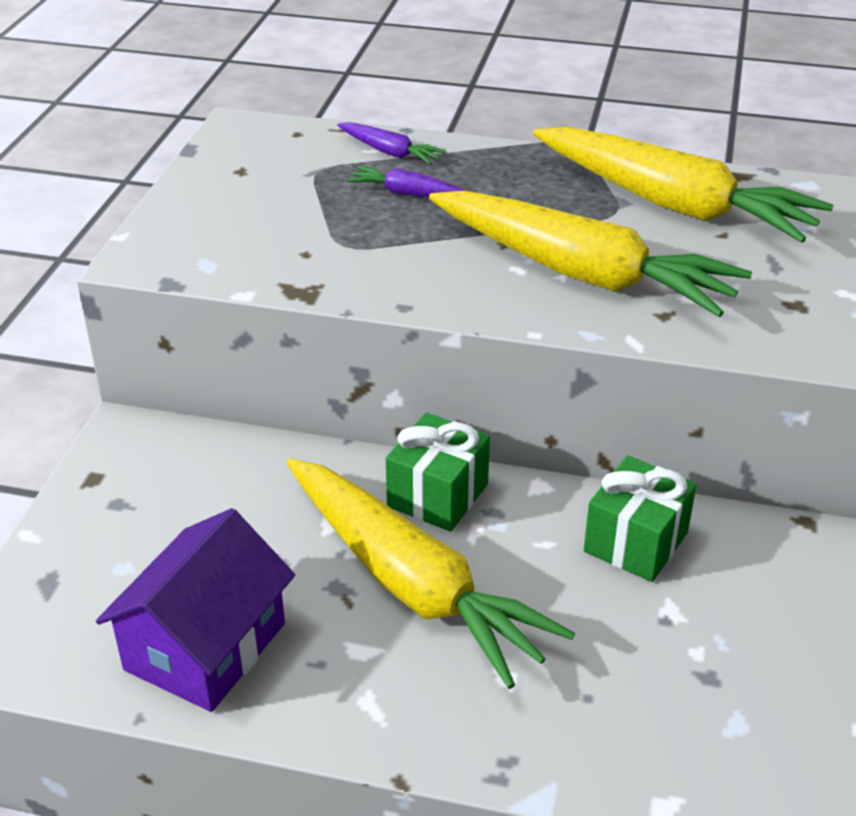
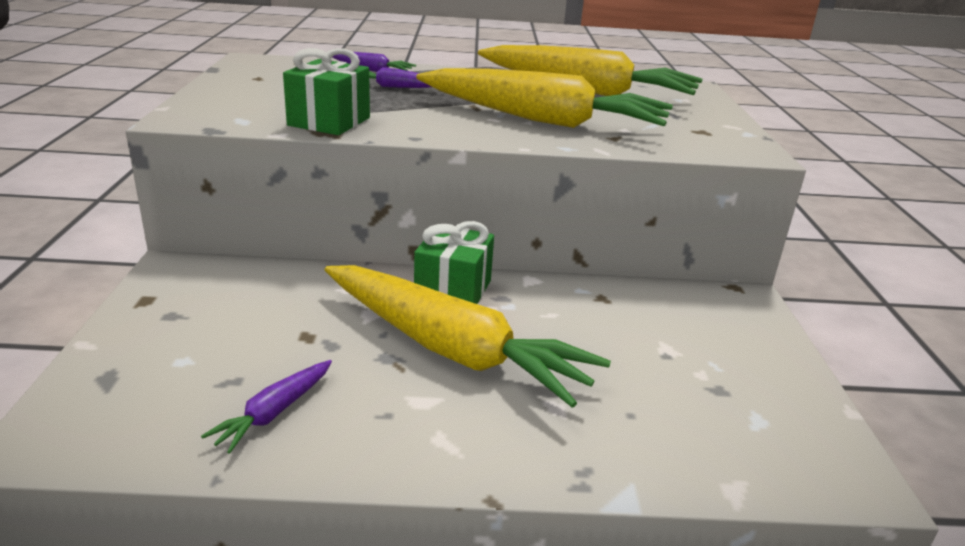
camera: 15 degrees left, 10 degrees down
(205, 646) = (274, 412): purple house -> purple carrot
(636, 542) = (619, 308): green gift -> green gift (329, 122)

